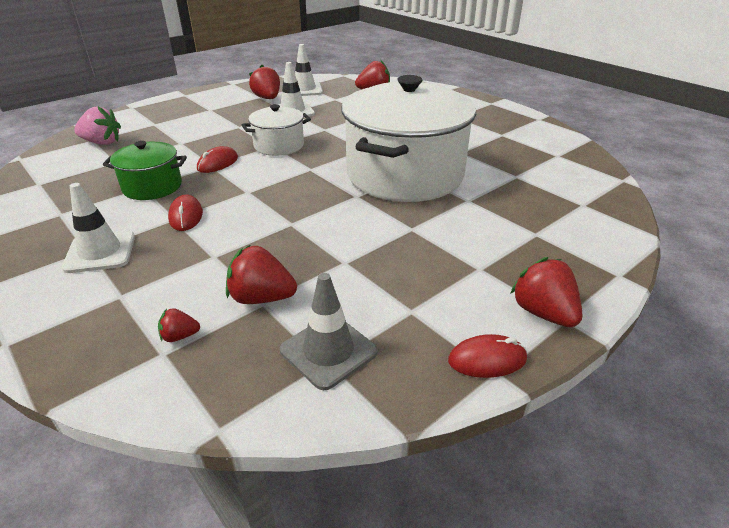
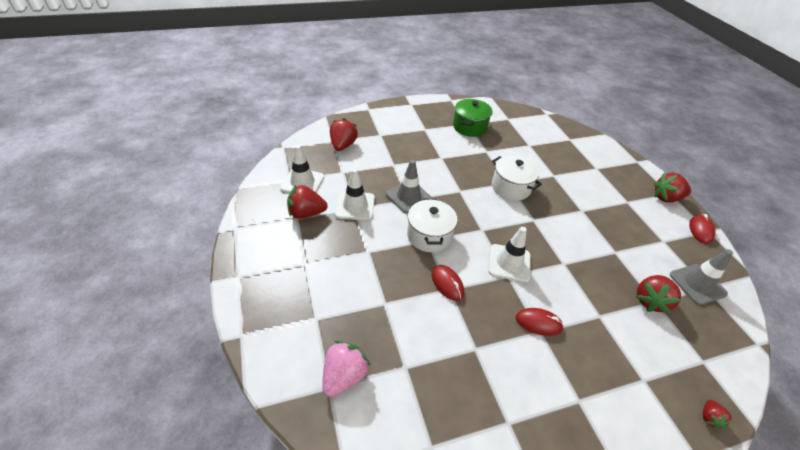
camera: 70 degrees left, 10 degrees up
(100, 252) = (584, 390): white traffic cone -> white traffic cone (509, 263)
(152, 187) = (477, 340): green pot -> green pot (469, 127)
(180, 336) = (687, 350): red strawberry -> red strawberry (709, 417)
(328, 128) = (408, 197): none -> grey traffic cone
(404, 175) = (511, 187): white pot -> white pot, size x0.47

